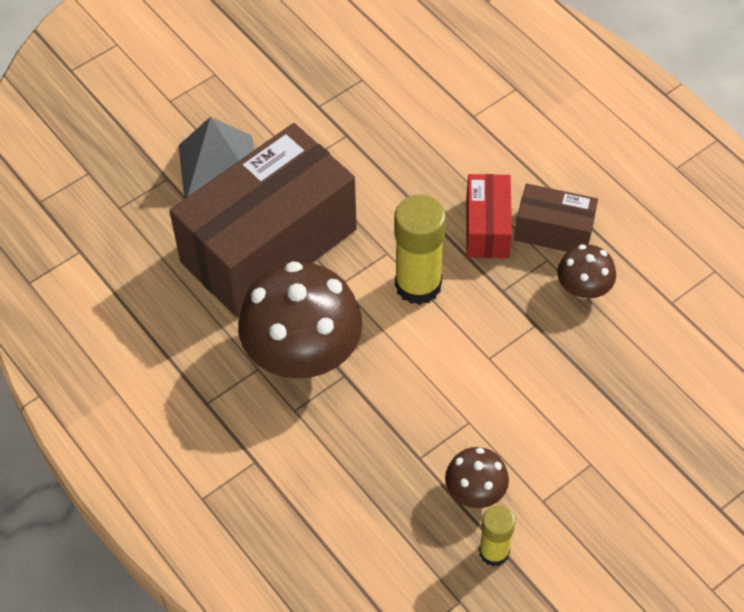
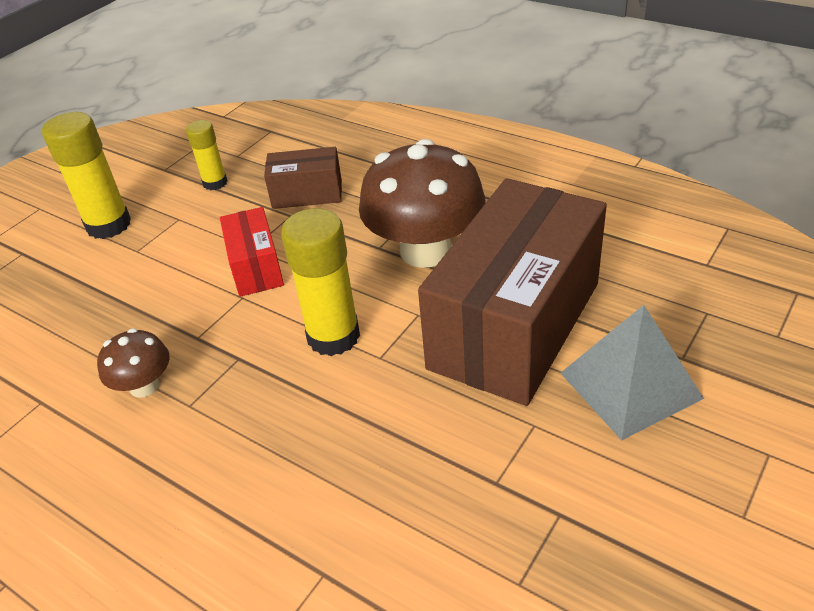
camera: 165 degrees right, 15 degrees down
(475, 491) = (236, 209): brown mushroom -> none
(487, 228) = (268, 418): red box -> red box (256, 267)
(553, 231) = (183, 439): brown box -> brown box (307, 194)
(623, 520) = (109, 225): none -> yellow glue stick

